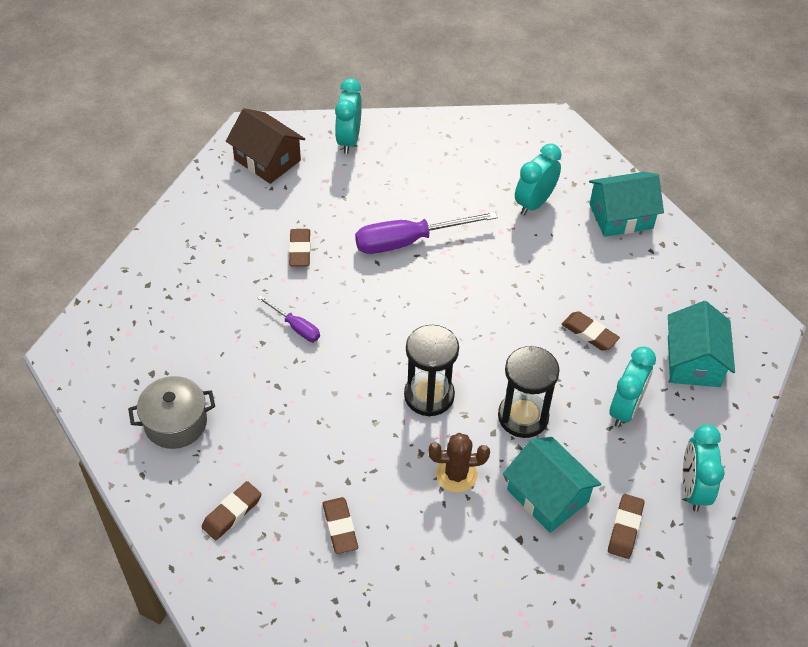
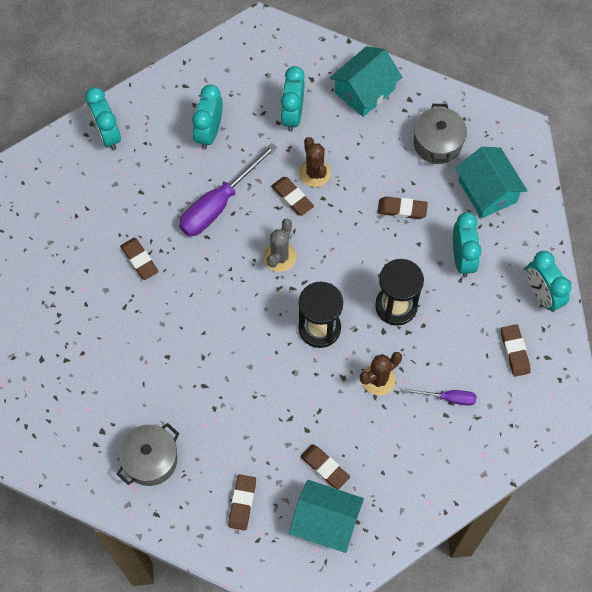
camera: 30 degrees left, 15 degrees up
(267, 160) = (54, 191): brown house -> none
(295, 327) = (183, 329): purple screwdriver -> purple screwdriver (448, 398)
(435, 313) = (279, 257): none -> grey cactus
(443, 181) = (209, 132): none -> turquoise clock
(484, 270) = (292, 198): none -> brown eraser
(521, 260) = (314, 173): none -> brown cactus
(547, 496) = (449, 358): turquoise house -> turquoise house (325, 522)
(667, 294) = (437, 143): none -> grey pot

